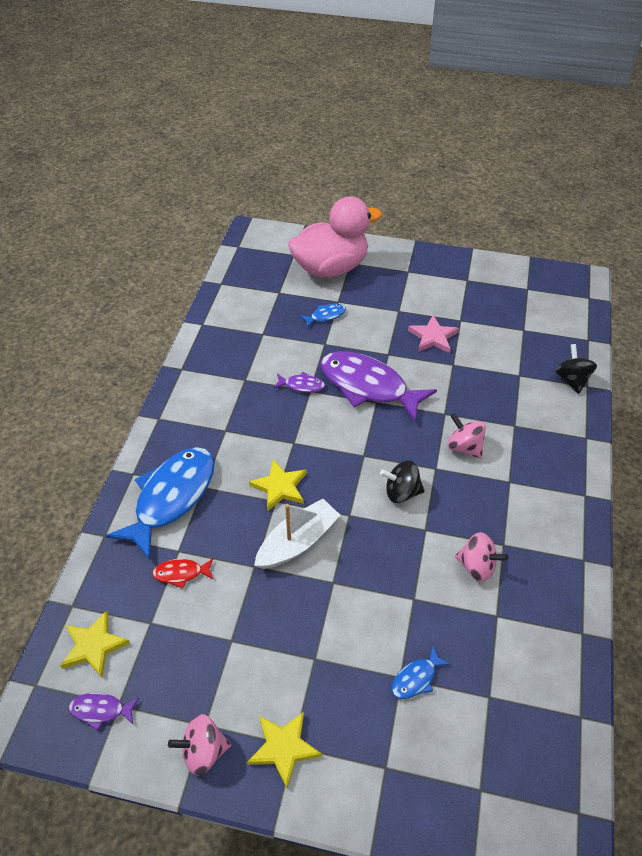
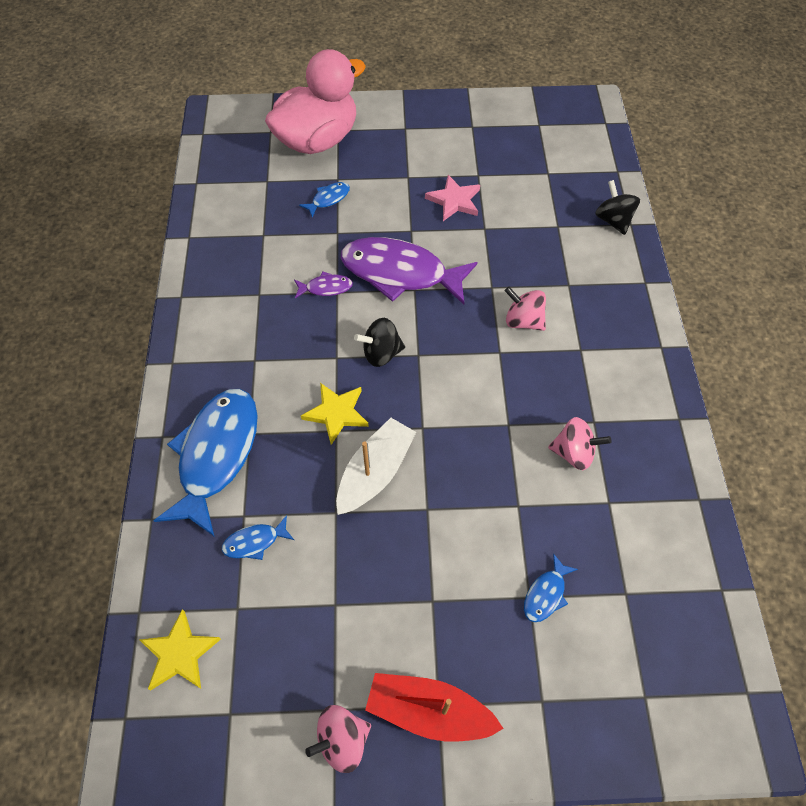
camera: 15 degrees left, 10 degrees up
(101, 710) = (211, 726): purple fish -> none
(181, 573) = (255, 542): red fish -> blue fish
(284, 748) = (428, 710): yellow star -> red boat
(401, 492) = (471, 388): black spinning top -> black spinning top (381, 353)

